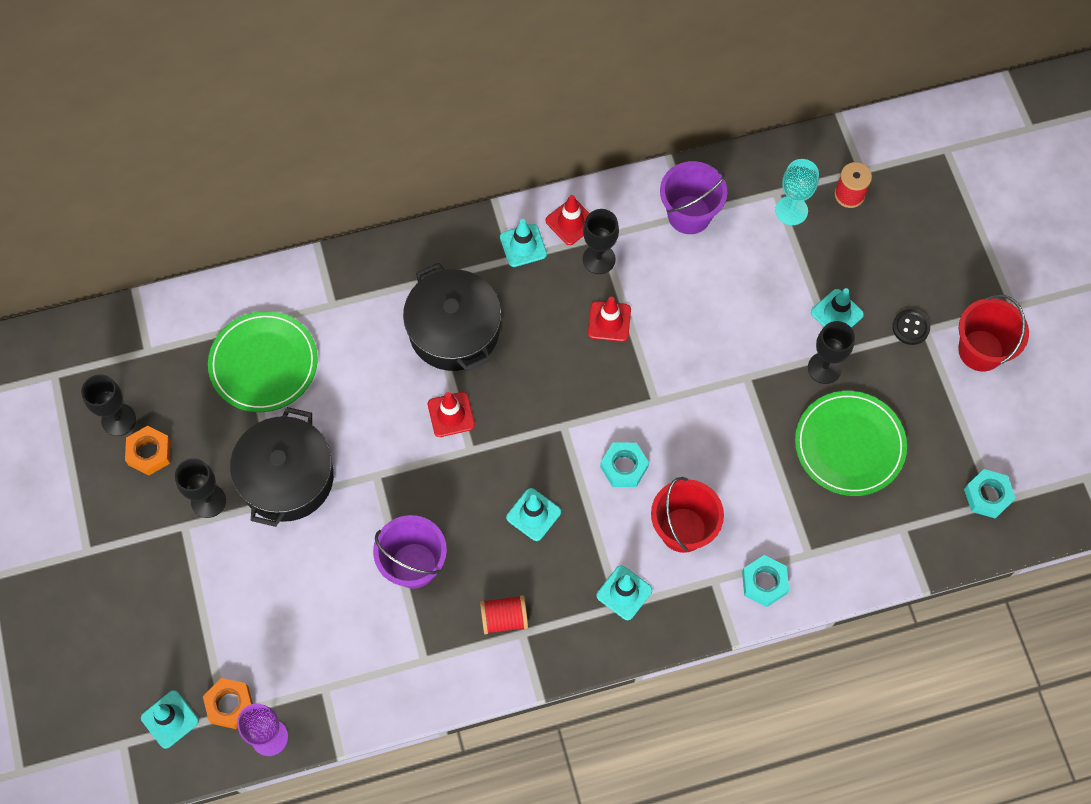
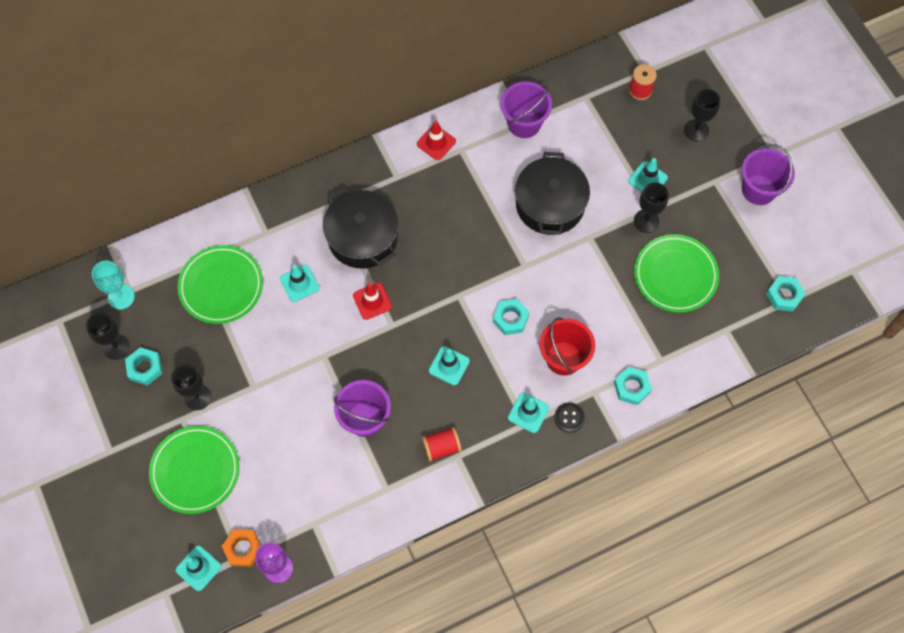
camera: 10 degrees left, 0 degrees up
(149, 453) = (145, 368): orange nut -> turquoise nut
(188, 594) = (195, 470): none -> green plate
(287, 478) = (255, 369): black pot -> black pot (550, 204)
(523, 245) = (403, 166): turquoise traffic cone -> turquoise traffic cone (299, 283)
(599, 259) = (462, 167): black goblet -> black goblet (696, 130)
(609, 321) = (479, 212): red traffic cone -> none
(791, 210) = (599, 108): turquoise goblet -> turquoise goblet (121, 297)
(910, 327) = (704, 181): black button -> black button (569, 418)
(980, 350) = (758, 190): red bucket -> purple bucket

